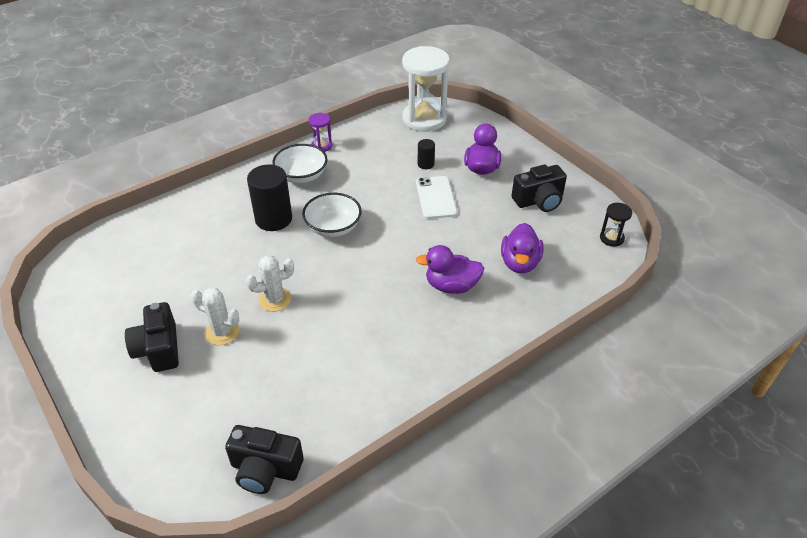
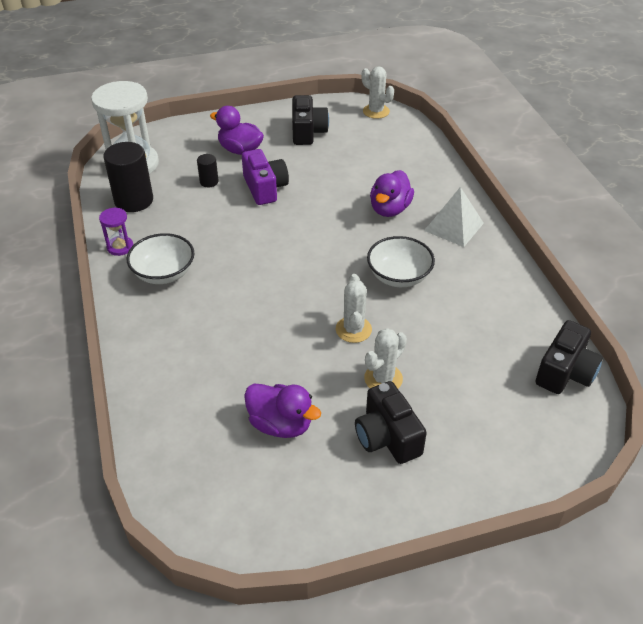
camera: 70 degrees left, 0 degrees up
(158, 349) = (387, 437): black camera -> black camera turned 60 degrees clockwise
(273, 219) = (225, 309): black cylinder -> black cylinder (134, 200)
(333, 227) = (267, 266): white bowl -> white bowl (399, 276)
(436, 197) = (265, 188): white phone -> purple camera
(450, 340) = (454, 226): none -> white pyramid
(520, 263) = (380, 164): purple duck -> purple duck (281, 424)
(611, 238) = (376, 111): black hourglass -> white cactus

